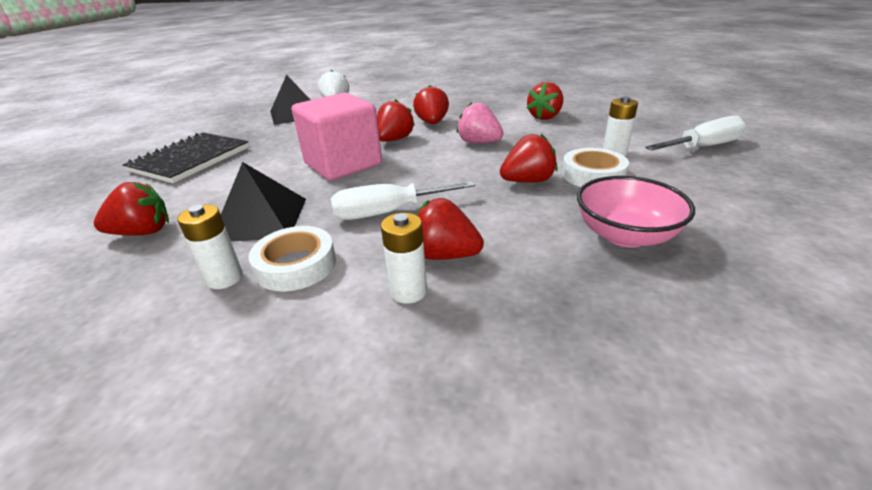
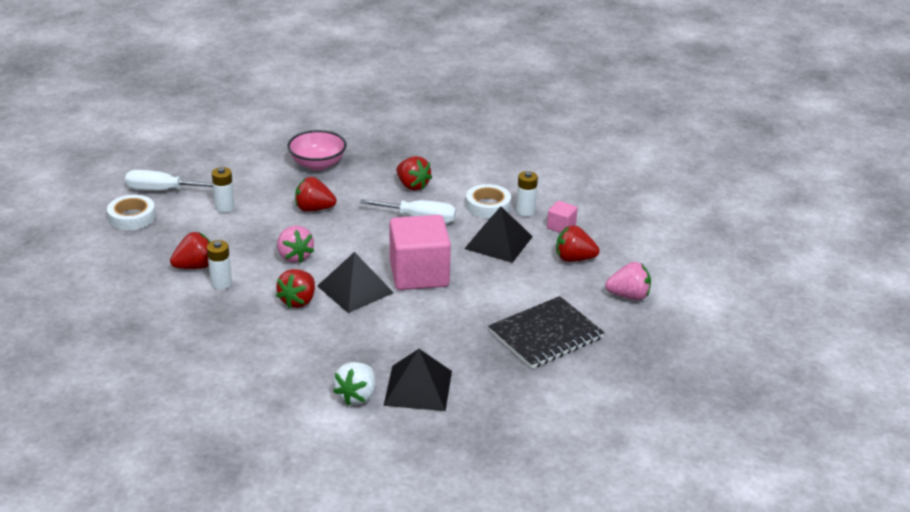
camera: 155 degrees left, 0 degrees up
(74, 213) = (628, 296): none -> pink strawberry
(157, 273) = (561, 227): none -> pink cube
(394, 140) = (355, 289): red strawberry -> black pyramid
(408, 291) = (443, 177): white battery -> white battery (221, 283)
(593, 175) = (269, 198): white tape -> white tape (132, 217)

